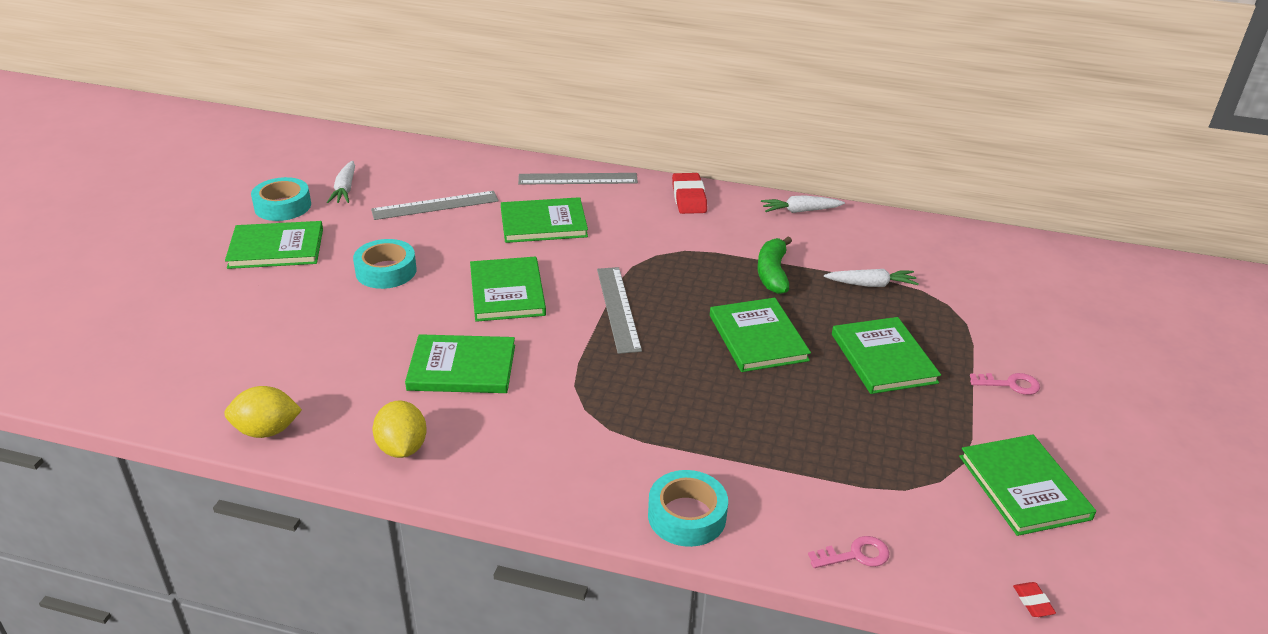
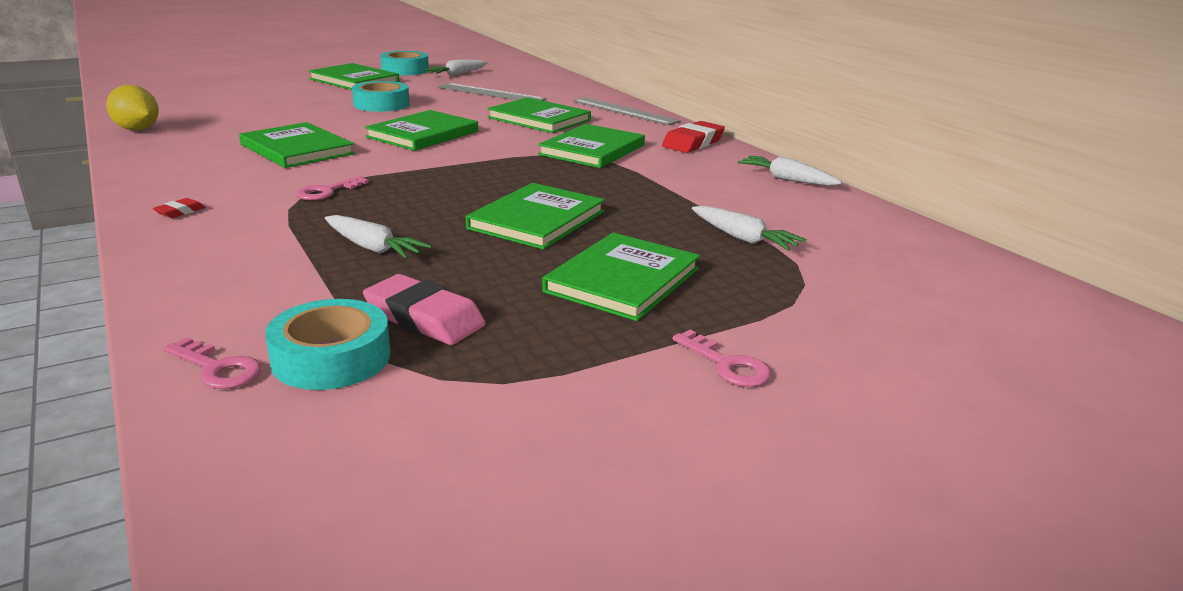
camera: 45 degrees right, 10 degrees down
(402, 448) = (164, 162): yellow lemon -> none
(592, 396) = (327, 191): none -> pink key
(618, 308) = (473, 166): grey ruler -> none
(687, 516) = (191, 270): turquoise tape -> turquoise tape (331, 358)
(732, 424) = (373, 248): none -> white carrot
(772, 273) = (656, 197): green banana -> none
(862, 452) = (424, 318): none -> pink eraser
(1023, 487) = (514, 440): green book -> green book (592, 150)
(1033, 602) = (245, 529): red eraser -> red eraser (180, 212)

